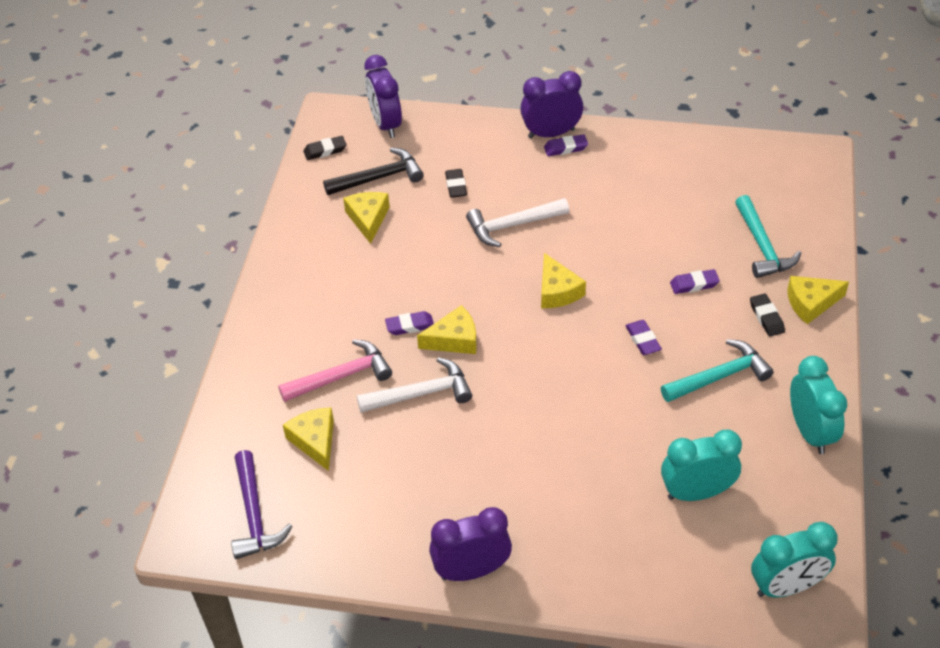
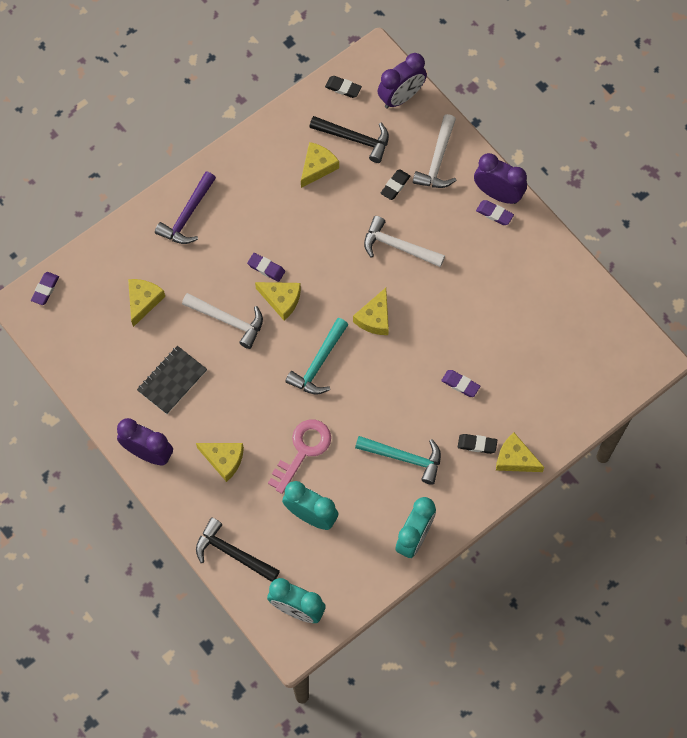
camera: 40 degrees right, 20 degrees up
(255, 515) = (72, 321): purple hammer -> purple hammer (187, 215)
(342, 376) = (196, 270): pink hammer -> none
(385, 124) = (401, 97): purple clock -> purple clock turned 150 degrees counterclockwise
(423, 486) = (172, 381): none -> black notebook
(471, 145) = (438, 160): none -> white hammer
(556, 514) = (224, 460): none -> yellow cheese
(622, 444) = (303, 450): none -> pink key
(643, 340) = (387, 395): purple eraser -> purple eraser (45, 289)
(664, 591) = (232, 553): none -> black hammer
(762, 246) = (533, 394): turquoise hammer -> turquoise hammer (319, 363)
(766, 317) = (477, 444): black eraser -> black eraser turned 75 degrees clockwise

